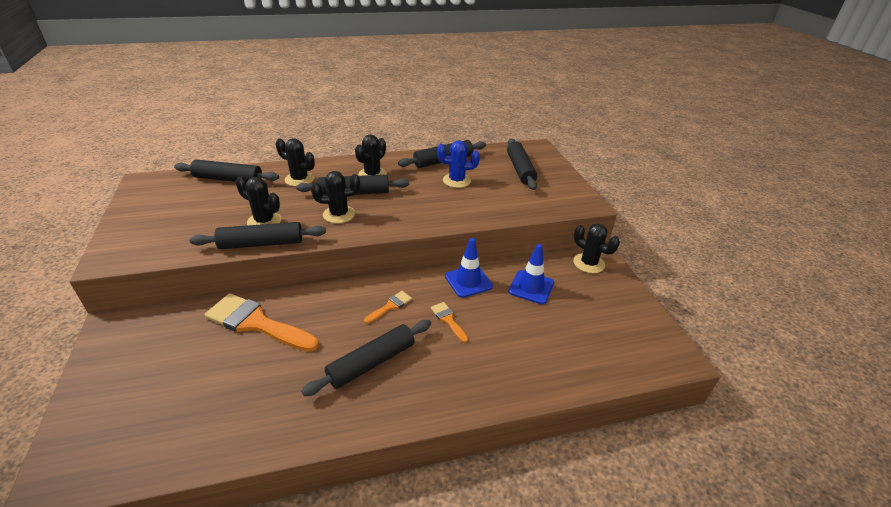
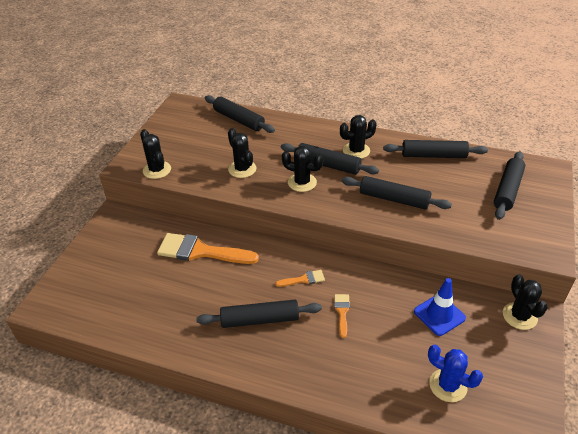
camera: 35 degrees right, 5 degrees up
(256, 323) = (200, 251): orange brush -> orange brush turned 45 degrees counterclockwise
(261, 244) = (228, 189): black rolling pin -> black rolling pin (394, 199)
(299, 179) = (292, 137): black cactus -> black cactus (157, 170)
(456, 180) = (430, 182): blue cactus -> blue cactus (448, 385)
(468, 281) = (384, 285): blue traffic cone -> none

